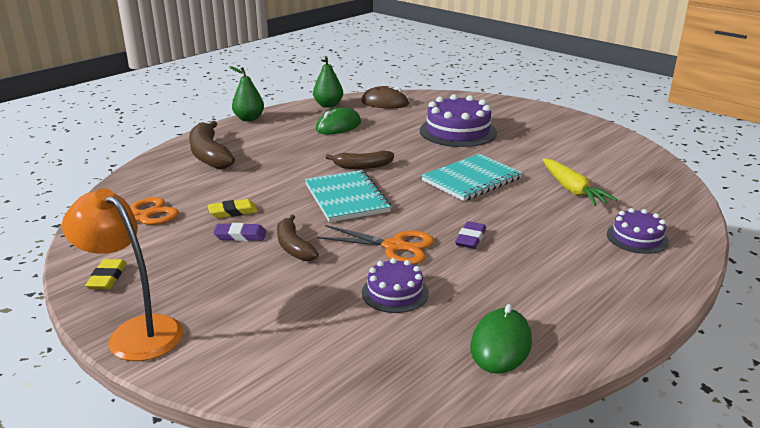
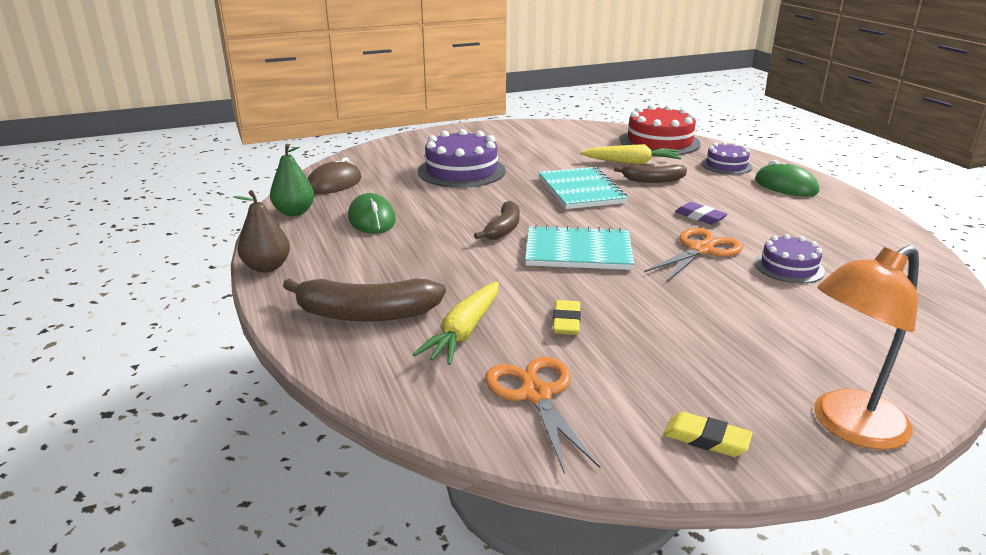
camera: 65 degrees left, 0 degrees up
(202, 184) = (464, 332): none -> yellow carrot
(240, 235) = (634, 326): purple eraser -> none
(249, 119) = (267, 267): green pear -> brown pear
(293, 247) = (677, 299): brown banana -> brown banana (653, 180)
(500, 345) = (878, 245): green mouse -> green mouse (785, 186)
(658, 194) = (659, 142): none -> red cake

